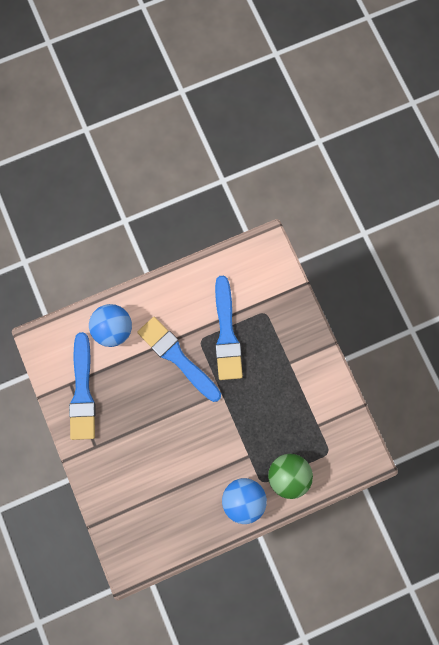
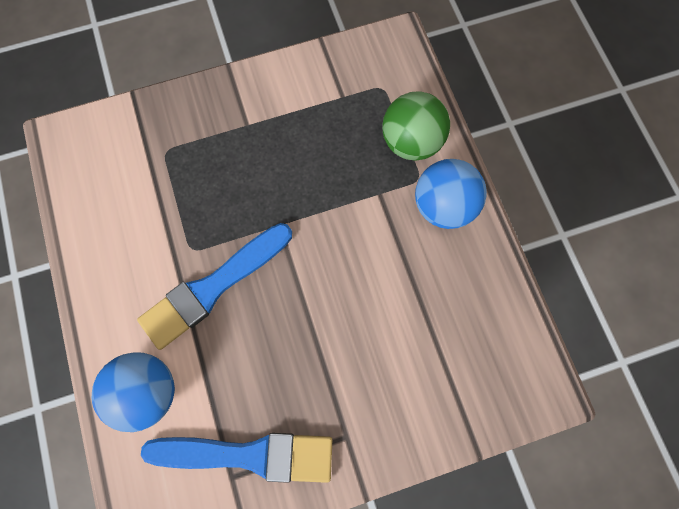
camera: 85 degrees left, 5 degrees down
(226, 333) = (187, 209): blue brush -> none

